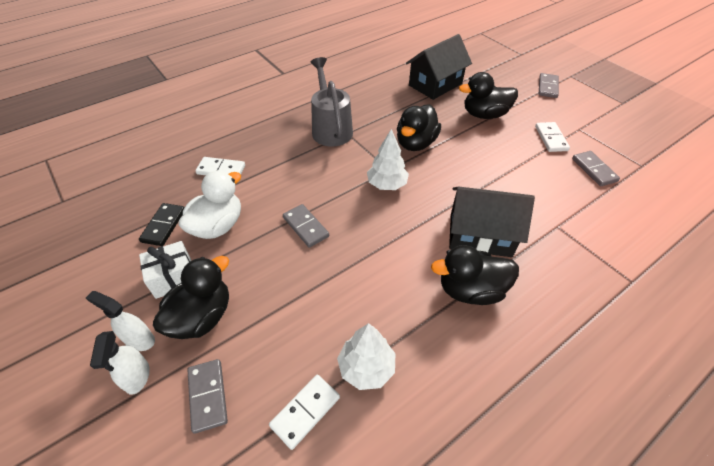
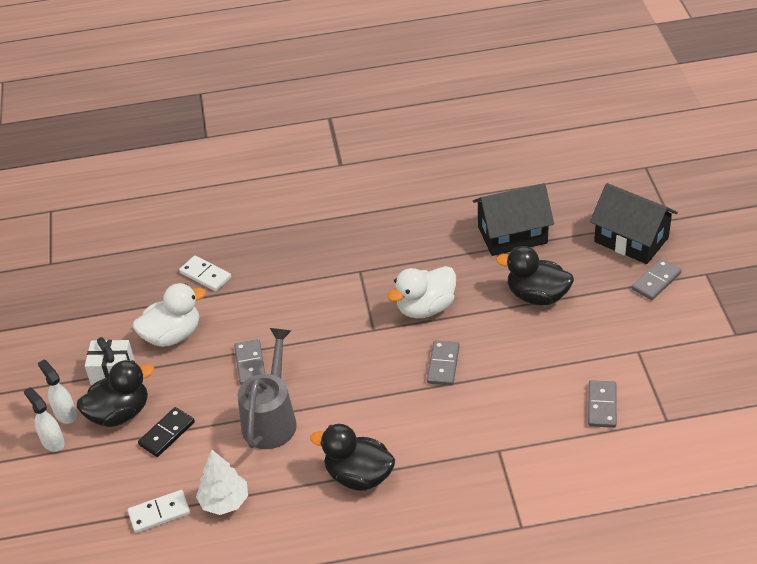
camera: 30 degrees right, 5 degrees down
(137, 377) = (52, 441): white spray bottle -> white spray bottle turned 120 degrees clockwise
(163, 226) = (126, 319): black domino -> black domino (167, 433)
(207, 396) = (96, 474): grey domino -> grey domino (443, 365)
(331, 128) = (345, 260): grey watering can -> grey watering can (271, 419)
(387, 184) = (358, 346): white tree -> none
(415, 143) = (425, 308): black duck -> white duck
(480, 235) = (411, 430): black house -> black house (631, 239)
(551, 138) = (589, 352): white domino -> none

